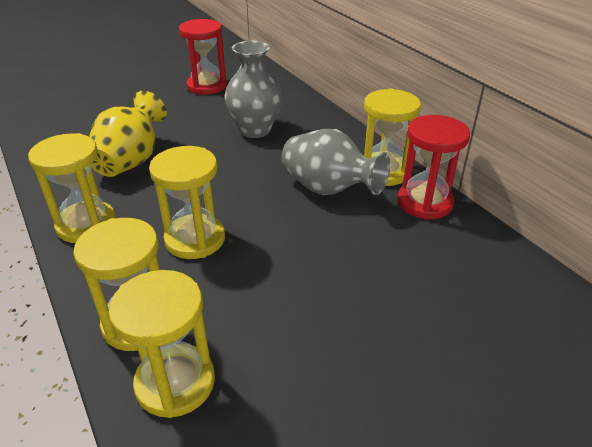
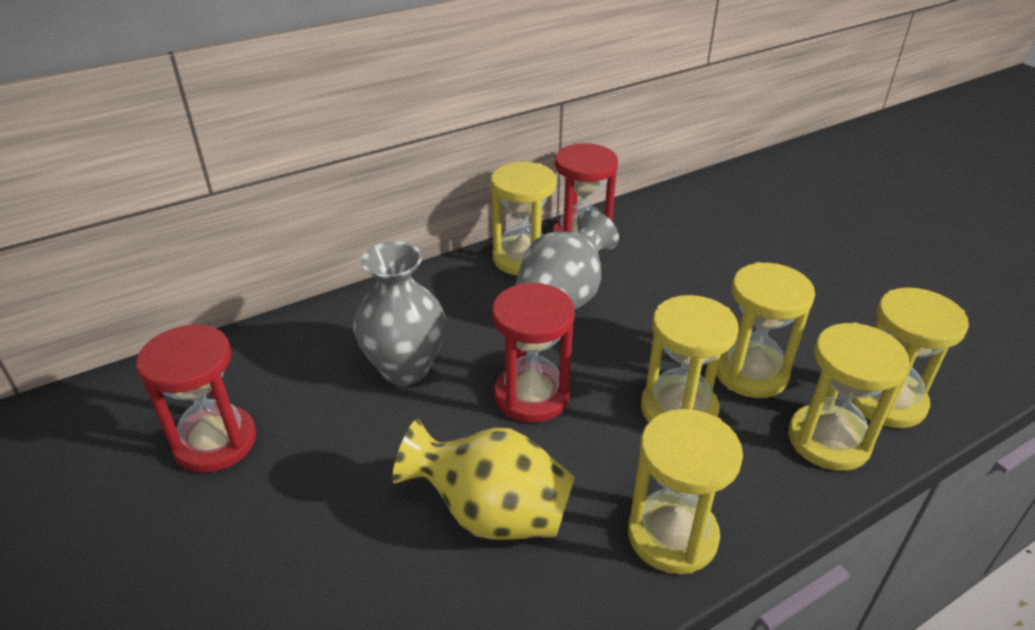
camera: 90 degrees left, 0 degrees up
(222, 174) = (531, 396): none -> red hourglass
(230, 287) = (750, 373): none -> yellow hourglass

